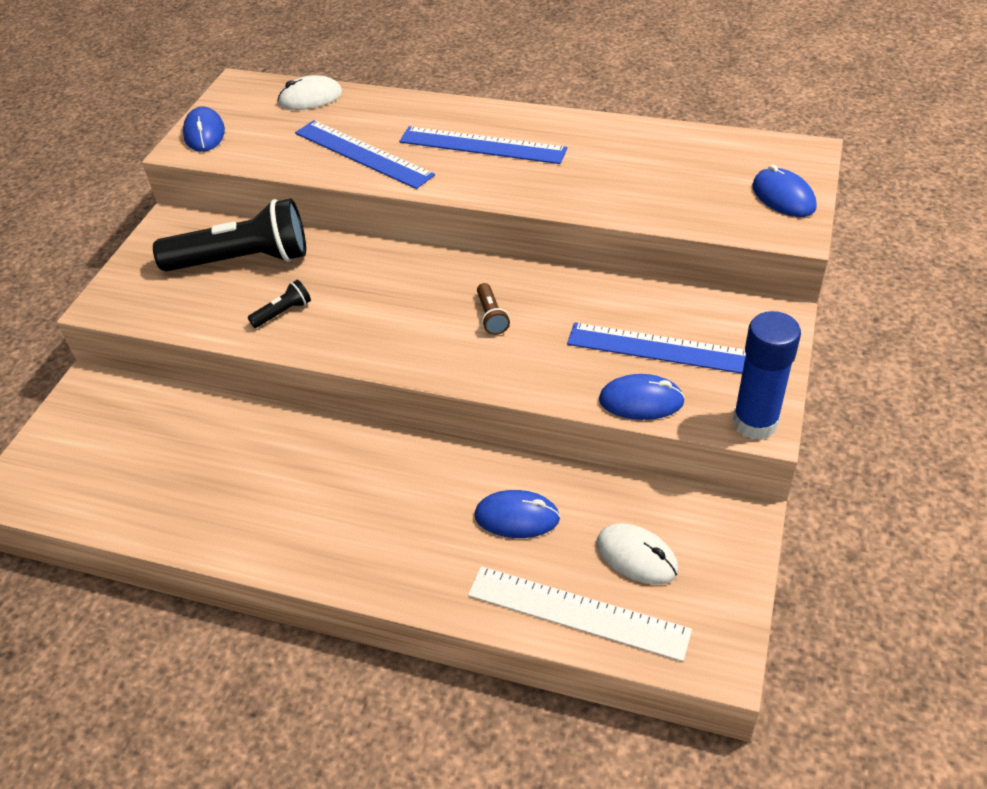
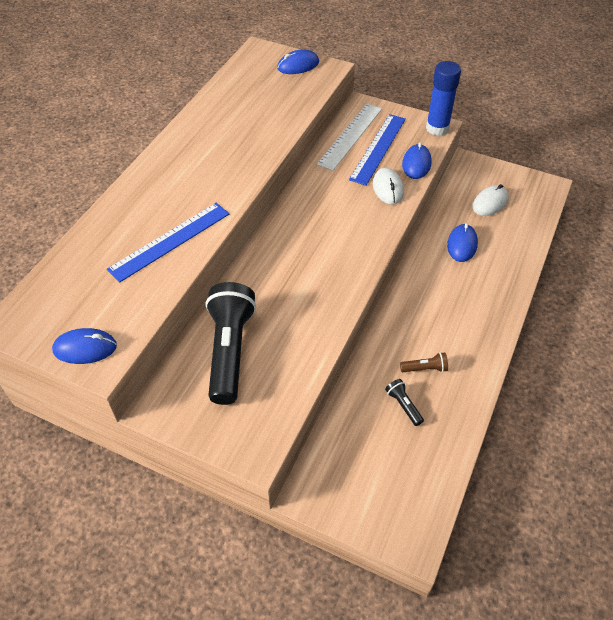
camera: 85 degrees left, 5 degrees up
(283, 312) = (301, 324): black flashlight -> black flashlight (403, 405)
(310, 98) = (67, 271): white mouse -> white mouse (388, 188)
(482, 145) = (189, 176): blue ruler -> none
(491, 316) = (333, 215): brown flashlight -> brown flashlight (425, 368)
(577, 612) = (523, 229): white ruler -> white ruler (350, 136)

